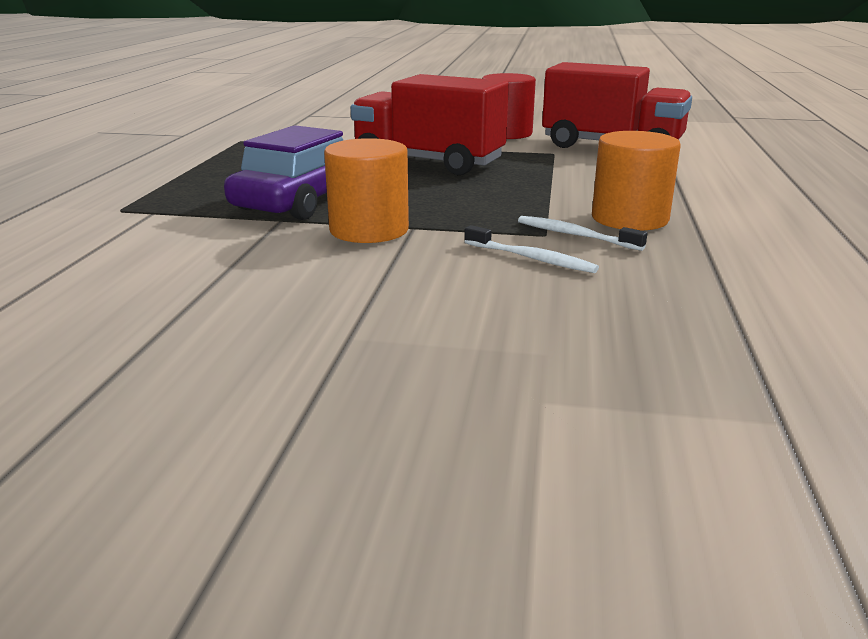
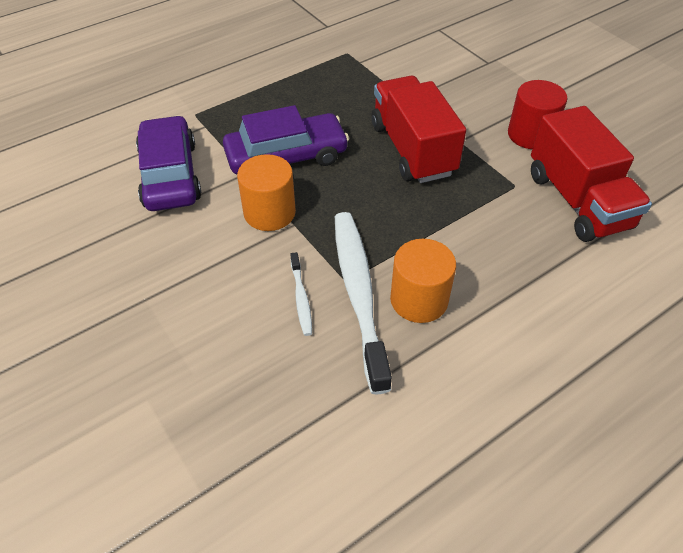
camera: 45 degrees right, 25 degrees up
(175, 251) = (170, 175): none -> purple car
(575, 235) = (358, 294): white toothbrush -> white toothbrush, size x2.26

